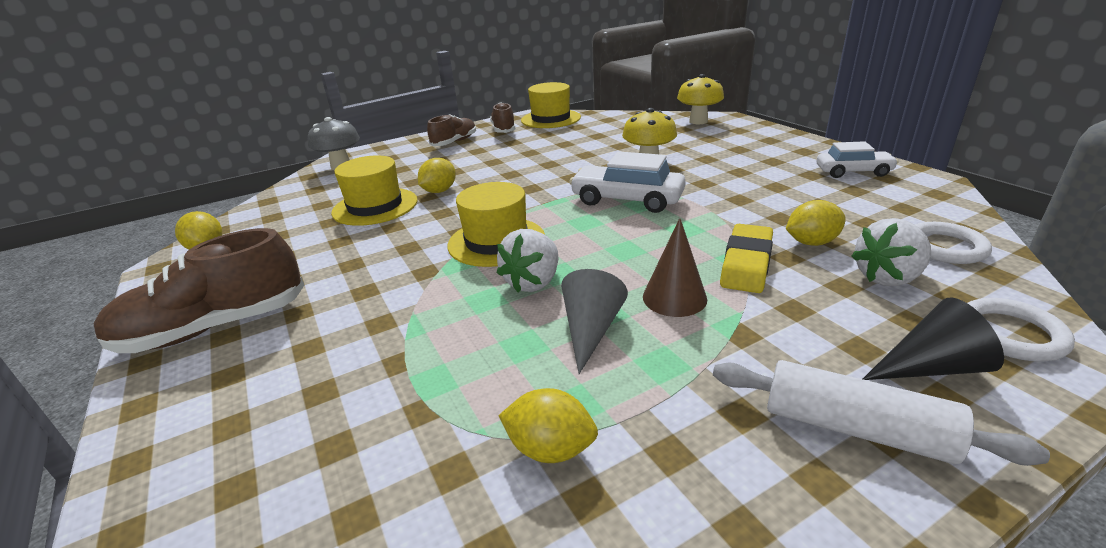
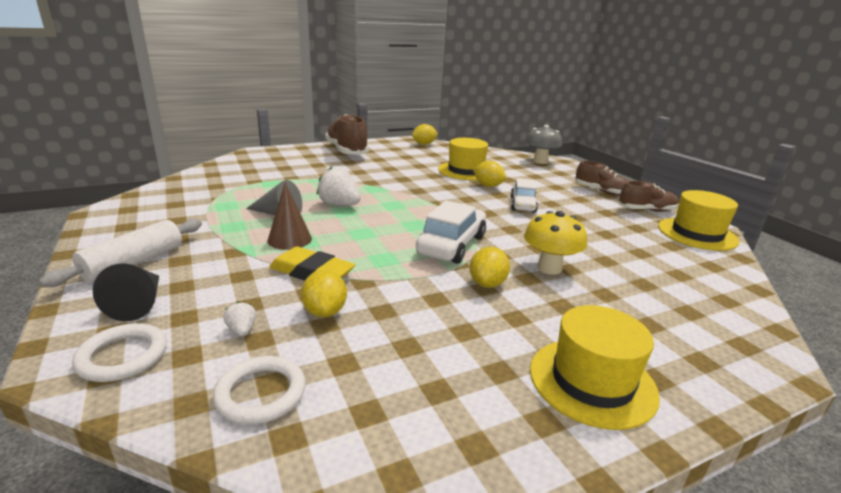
camera: 90 degrees right, 5 degrees down
(496, 241) = (398, 198): yellow hat -> yellow hat (592, 381)
(550, 449) = (207, 200): yellow lemon -> yellow lemon (487, 284)
(698, 121) = (736, 332): yellow mushroom -> none
(853, 172) = (505, 416): white car -> white car (523, 205)
(887, 277) = (242, 330): white strawberry -> white strawberry, size x0.49

